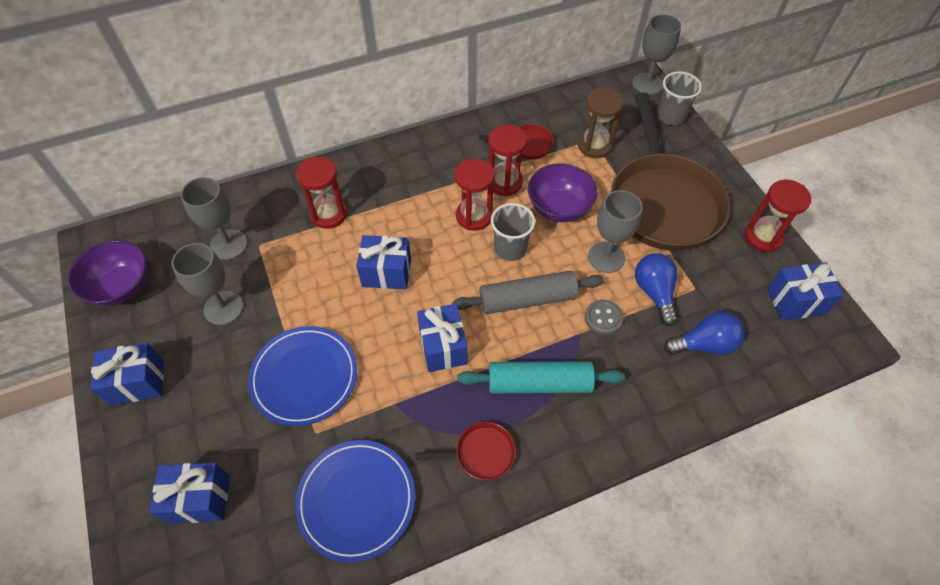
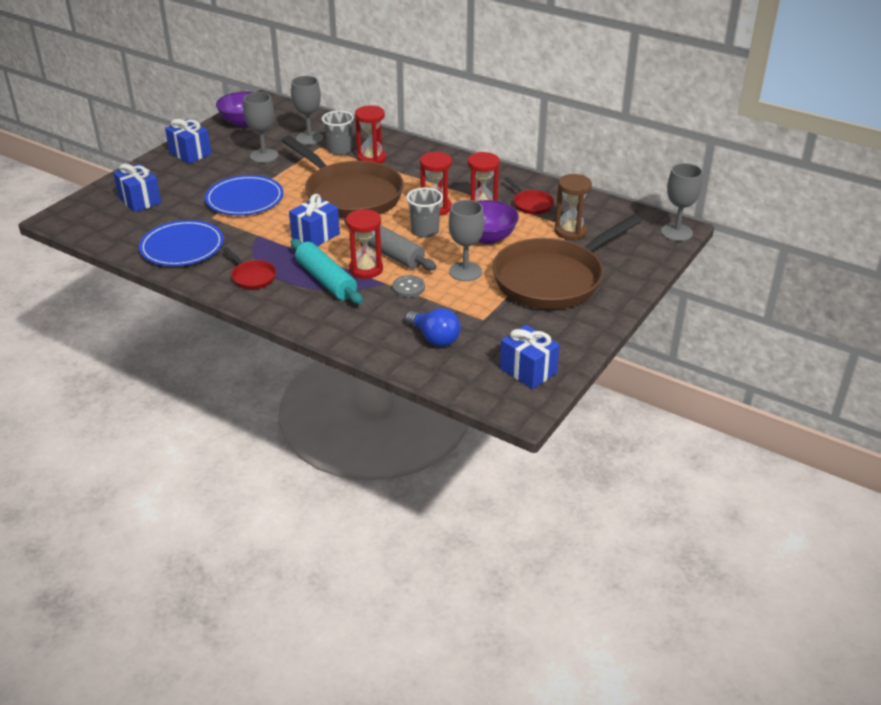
camera: 55 degrees right, 20 degrees down
(386, 273) = (350, 195): blue gift -> brown pan
(654, 292) = (457, 302): blue light bulb -> none
(671, 116) = (654, 254): grey cup -> grey cup (339, 150)
(763, 237) = (578, 337): red hourglass -> red hourglass (366, 269)

